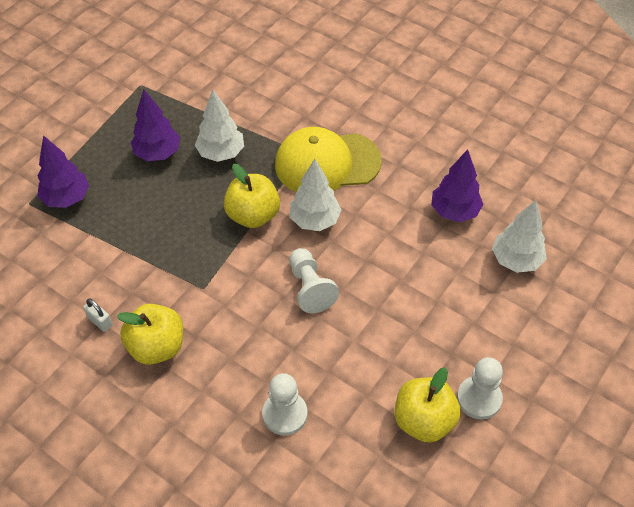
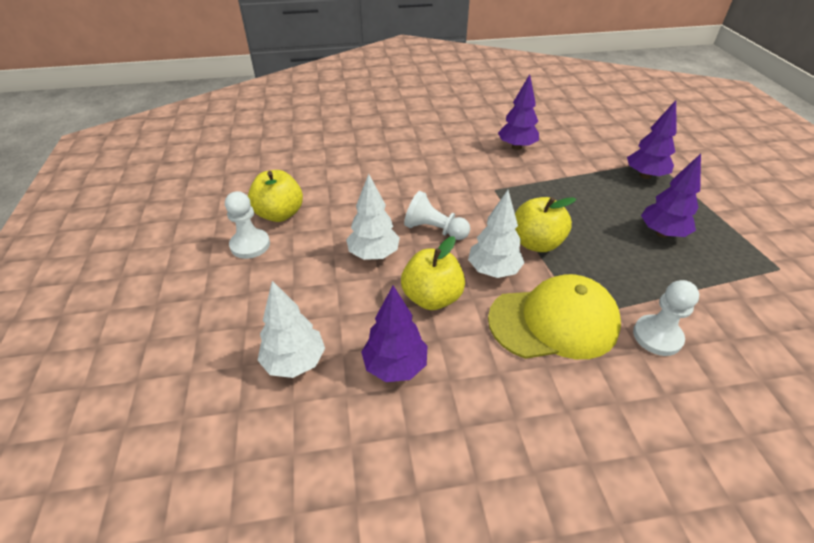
camera: 135 degrees right, 10 degrees down
(100, 321) = (516, 147): white padlock -> purple tree
(157, 347) = (472, 155): yellow apple -> yellow apple (432, 297)
(221, 153) = (631, 265): white tree -> white tree (373, 254)
(285, 414) = (366, 172): white pawn -> white pawn (657, 336)
(327, 163) = (554, 322): yellow cap -> yellow cap turned 45 degrees clockwise

